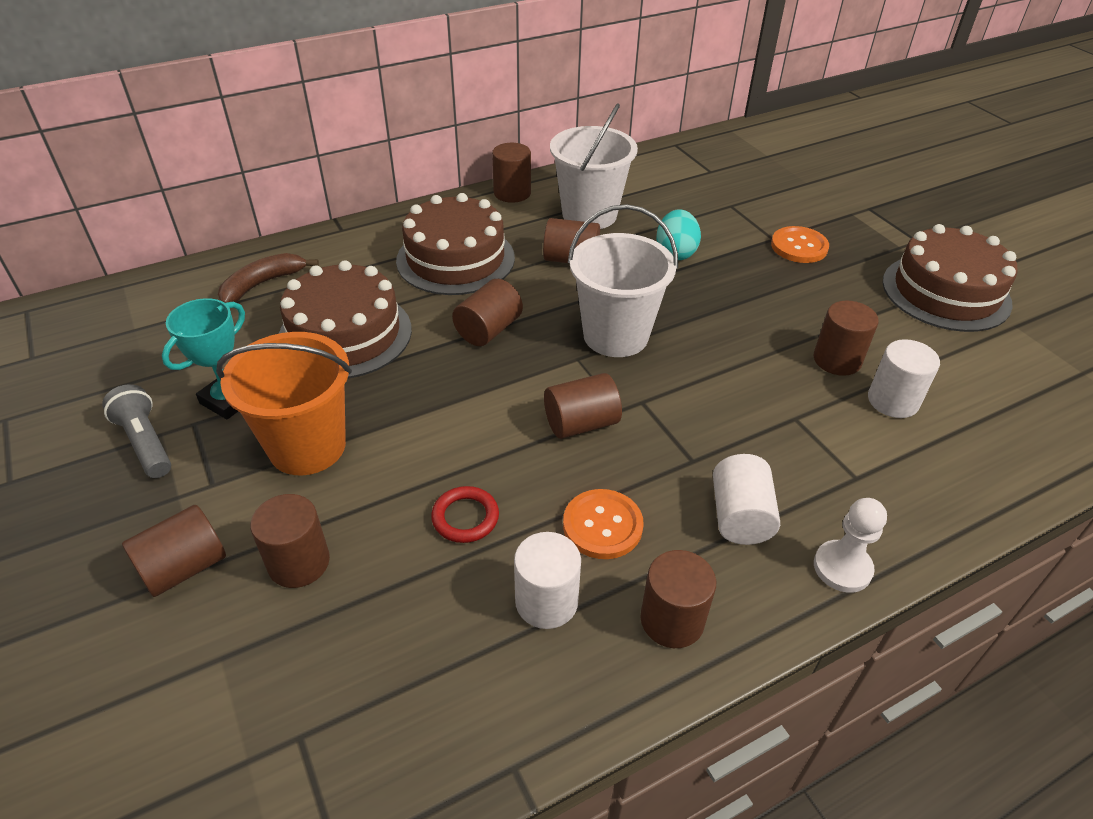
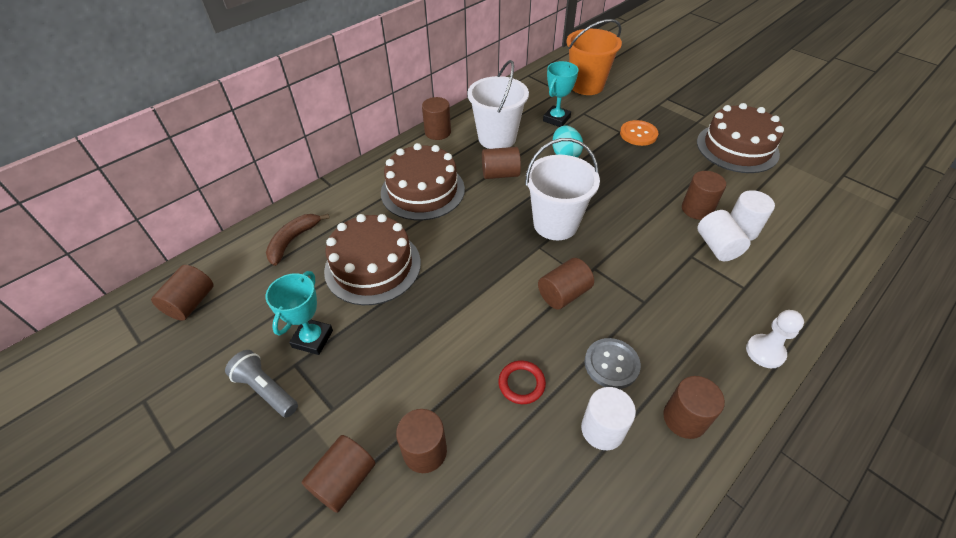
camera: 15 degrees left, 5 degrees up
(307, 446) = (387, 360): orange bucket -> orange bucket (586, 86)
(488, 330) = (471, 239): brown cylinder -> brown cylinder (191, 303)
(602, 525) = (611, 364): orange button -> grey button
(687, 206) = (556, 119): none -> turquoise trophy
(739, 516) = (690, 334): white cylinder -> white cylinder (717, 246)

